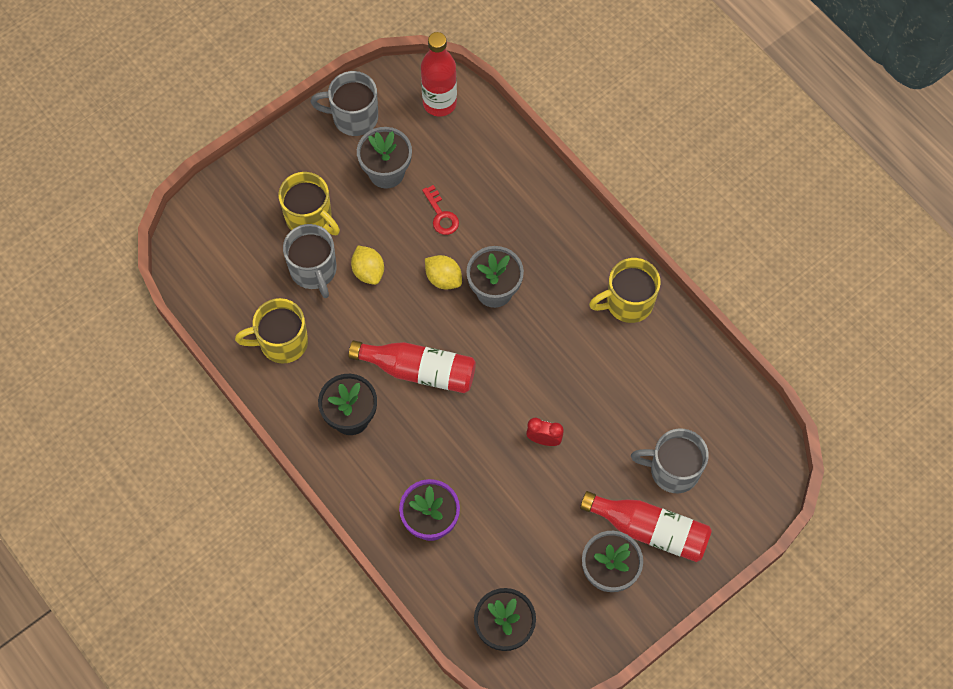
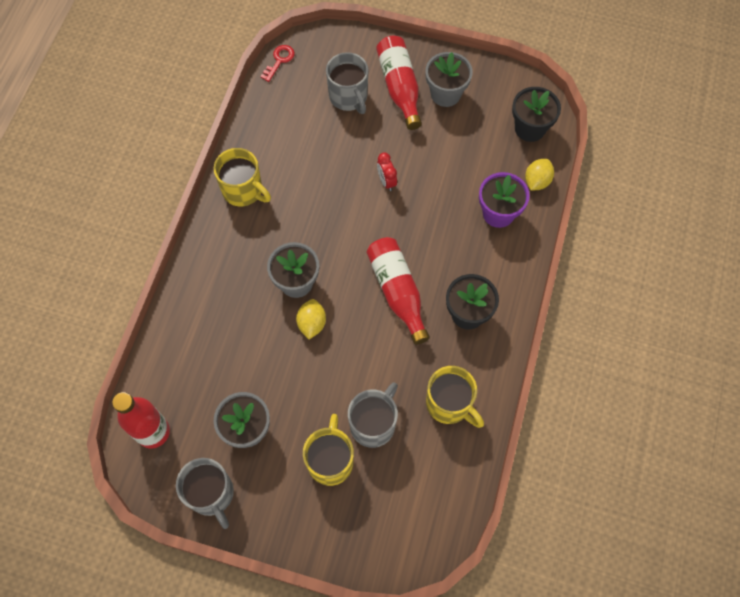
camera: 125 degrees left, 0 degrees up
(368, 271) = (345, 382): yellow lemon -> yellow lemon (537, 181)
(441, 215) = (258, 361): red key -> red key (279, 61)

